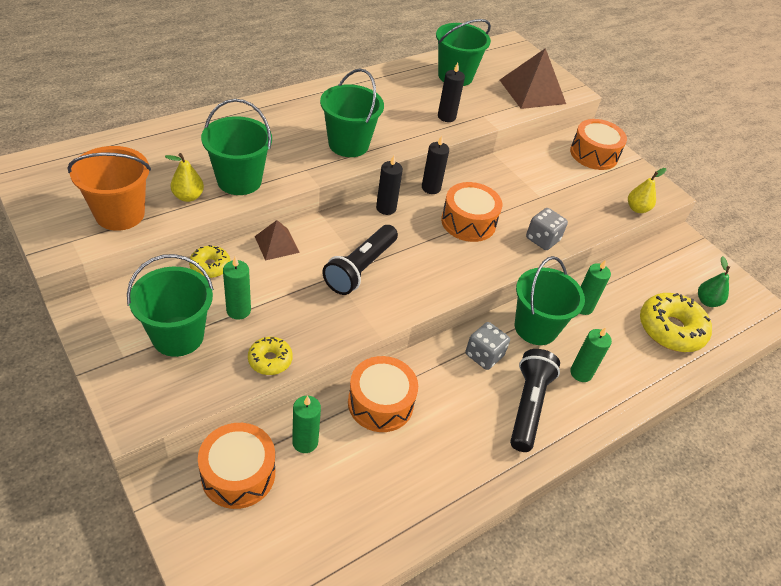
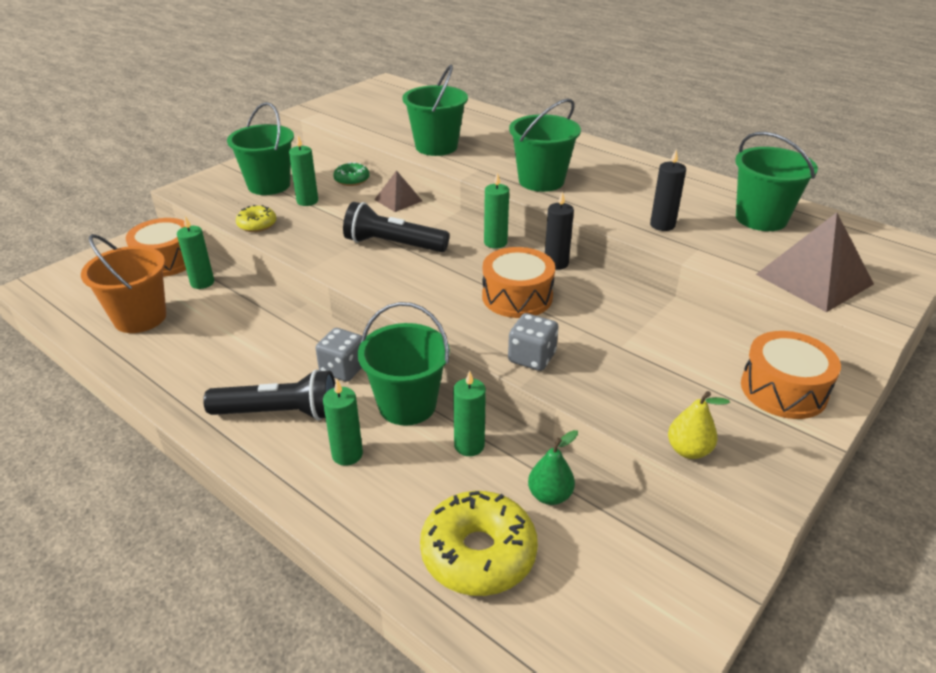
camera: 80 degrees right, 10 degrees down
(120, 214) = (359, 118): orange bucket -> orange bucket (140, 318)
(188, 196) = (398, 134): yellow pear -> none
(210, 266) = (352, 180): yellow donut -> green donut
(380, 403) = (255, 313): orange drum -> none
(386, 208) = (495, 242): black candle -> green candle
(707, 301) = (578, 608): green pear -> green pear (550, 495)

